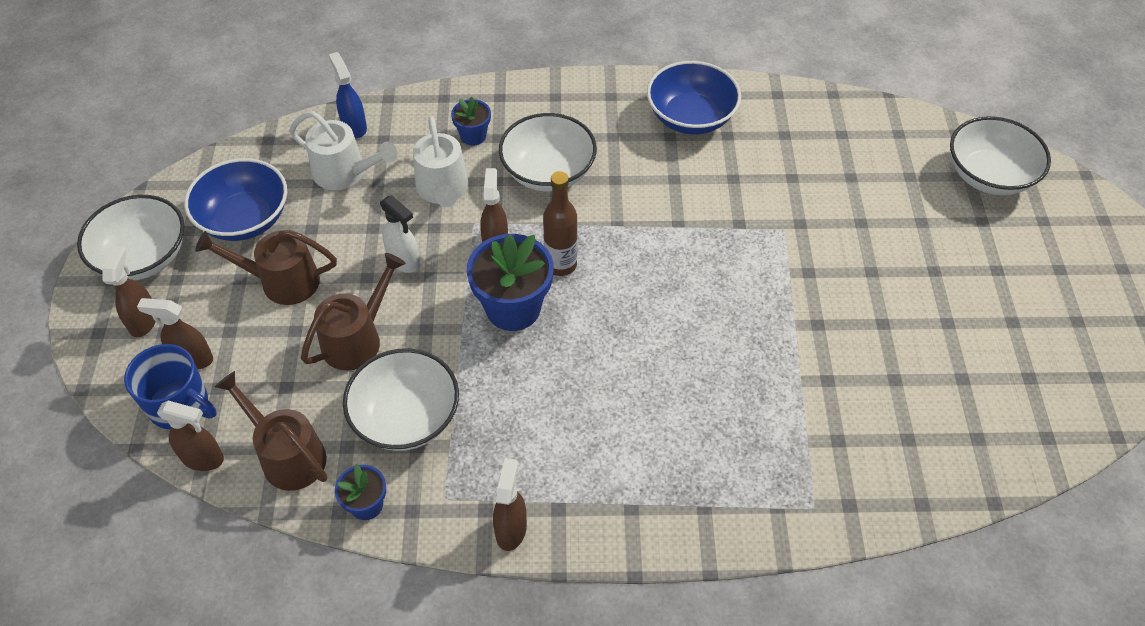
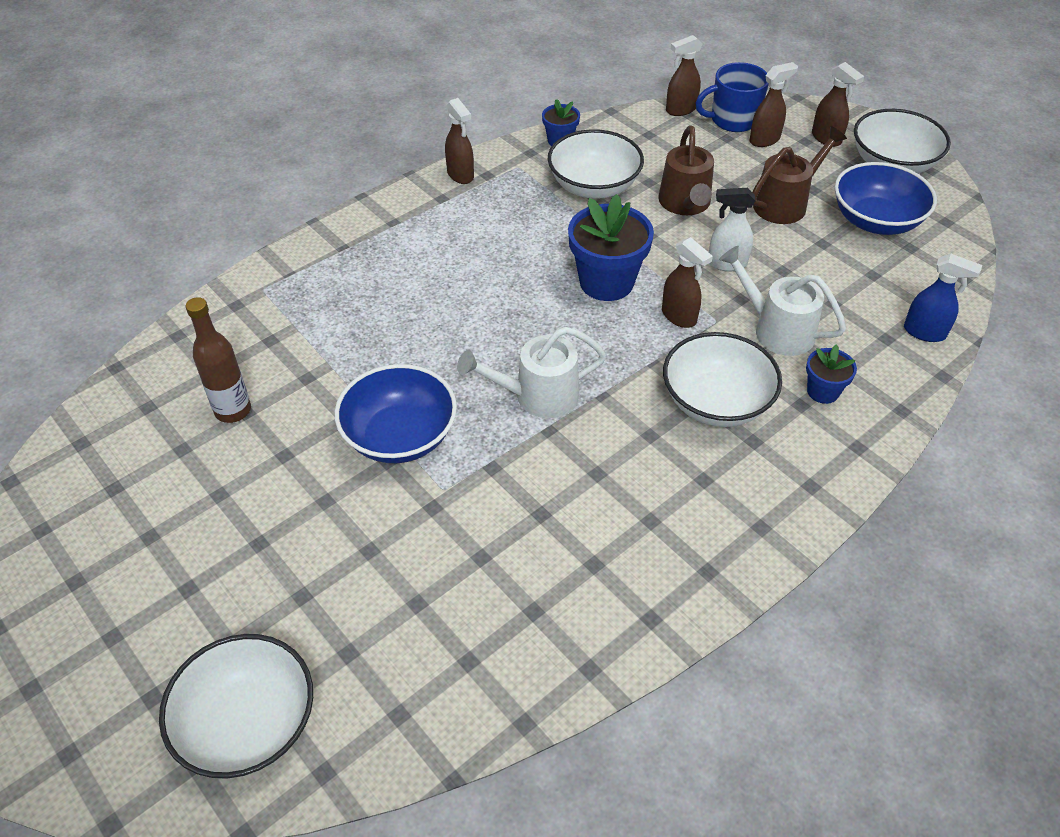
camera: 140 degrees right, 5 degrees down
(287, 455) = (637, 135): brown watering can -> none
(346, 173) = (866, 293): white watering can -> white watering can (537, 396)
(560, 264) = (609, 333): brown bottle -> brown bottle (233, 410)
(690, 117) = (653, 559): blue bowl -> blue bowl (400, 436)

